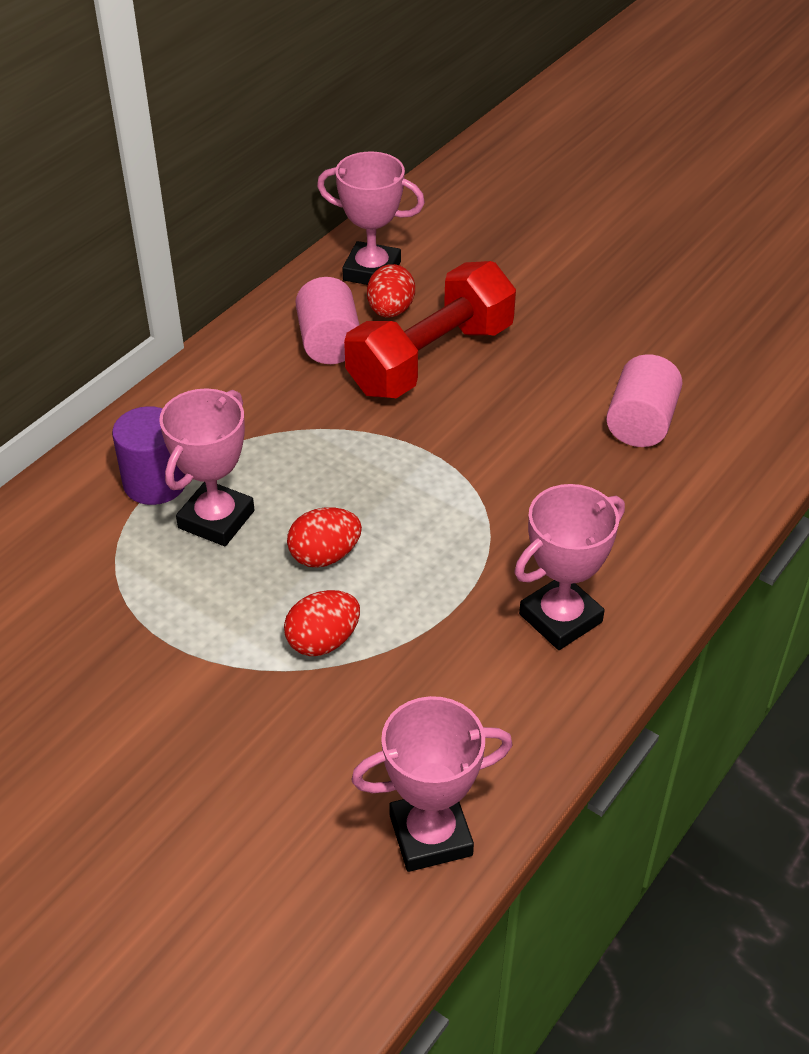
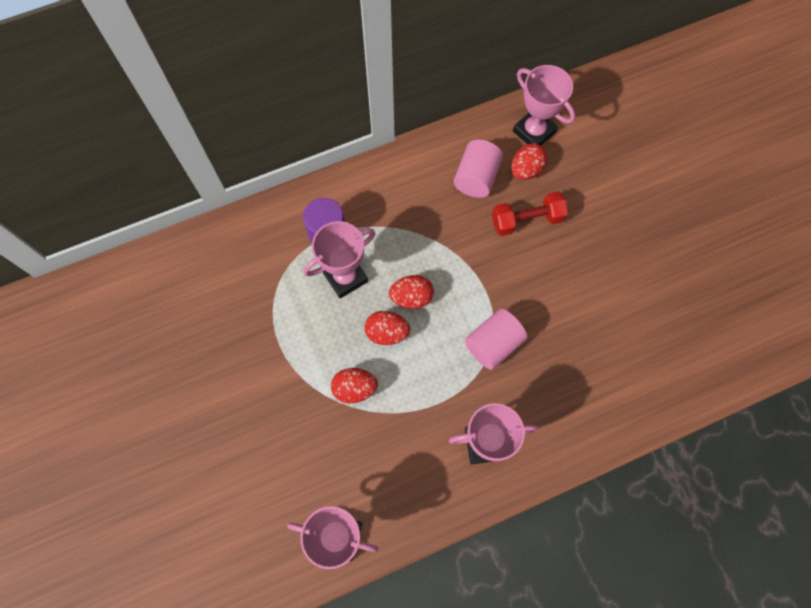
camera: 30 degrees right, 25 degrees up
(332, 502) = (411, 297): none -> red egg
(431, 359) = (527, 220): red dumbbell -> red dumbbell, size x0.60
(641, 423) = (619, 333): pink cylinder -> pink cylinder (493, 344)

